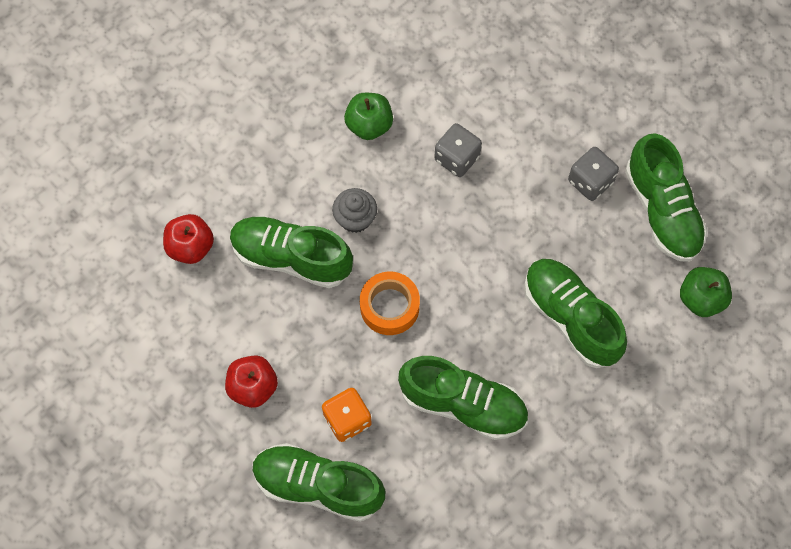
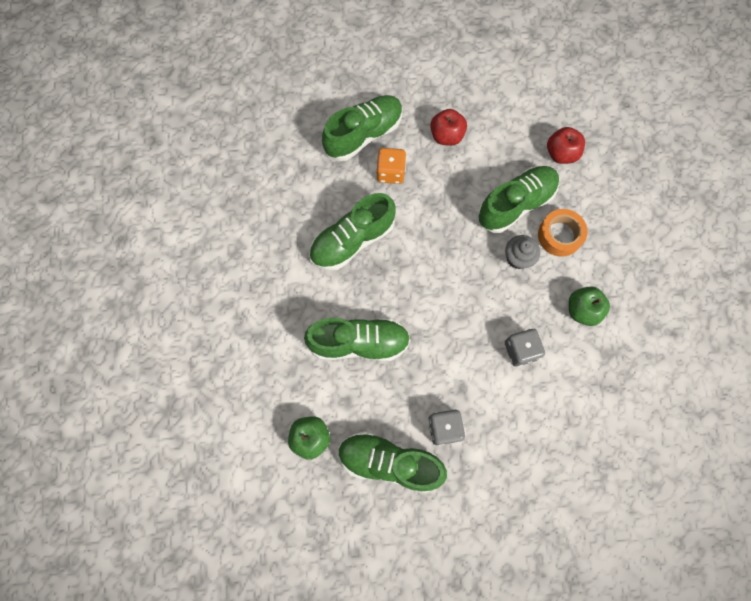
camera: 125 degrees right, 5 degrees up
(389, 306) = (444, 240): orange tape -> orange tape (559, 235)

